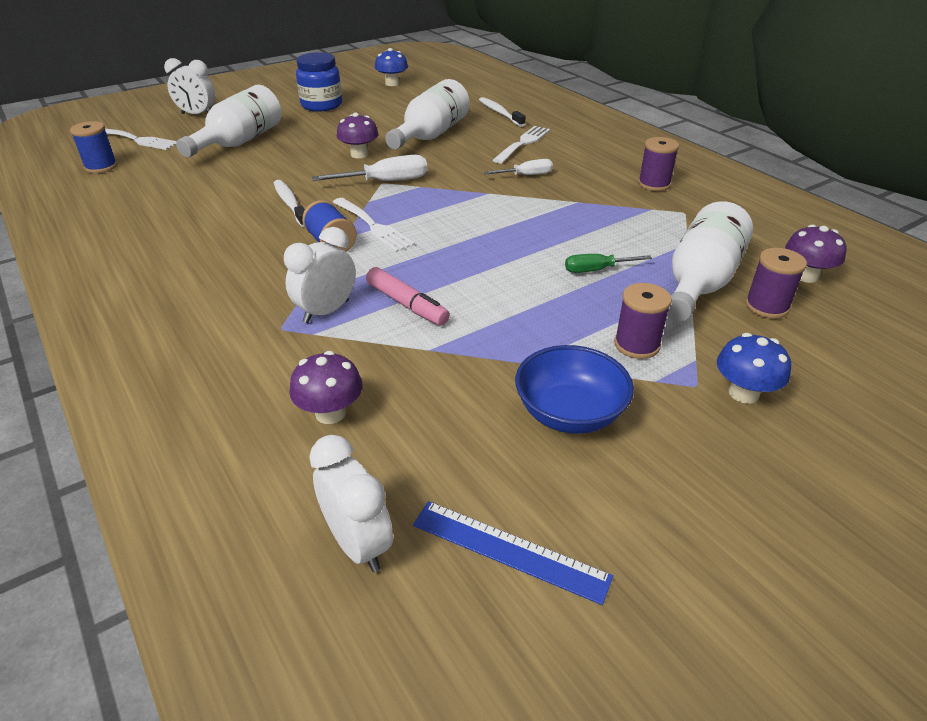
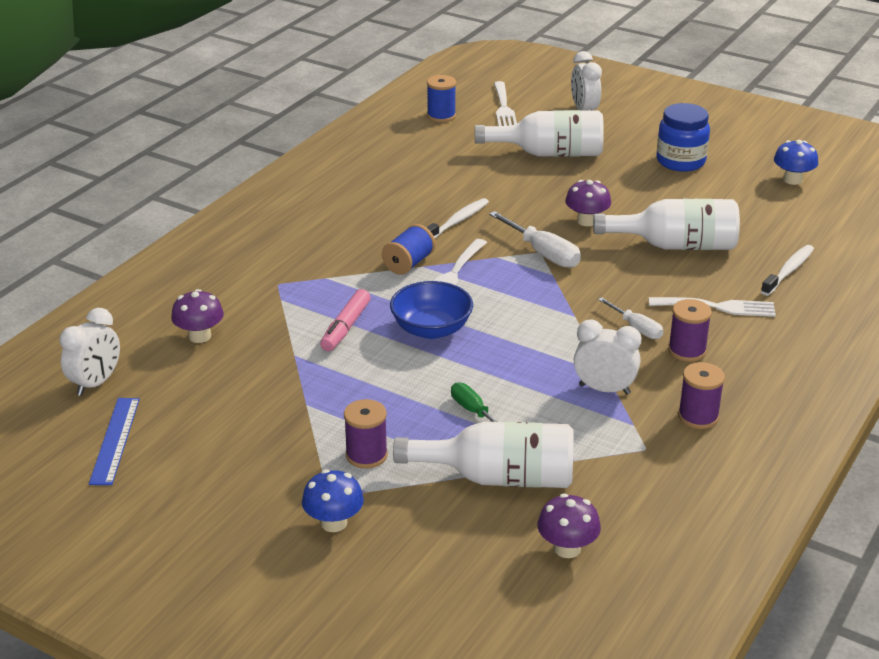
camera: 65 degrees right, 5 degrees down
(326, 311) = (311, 295): white clock -> white clock (604, 389)
(569, 413) = (257, 437): blue bowl -> blue bowl (431, 329)
(766, 306) = (484, 525): purple spool -> purple spool (687, 351)

